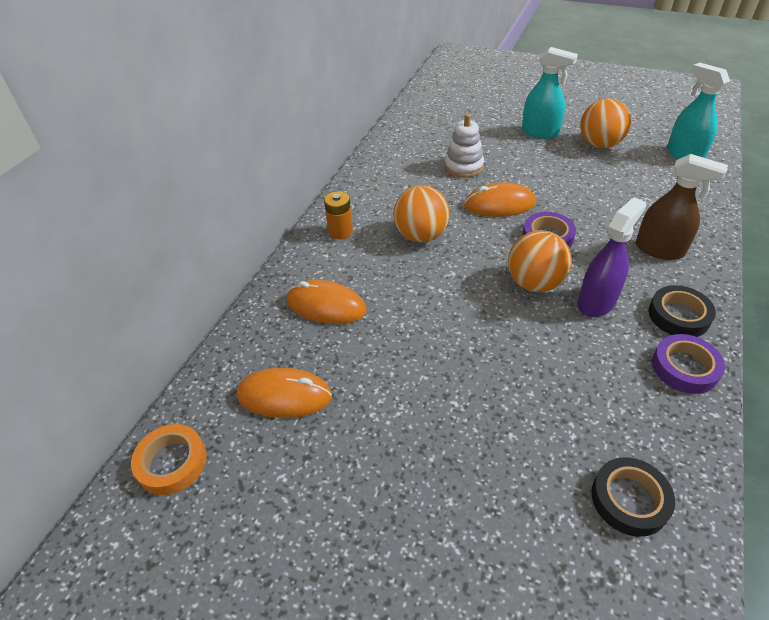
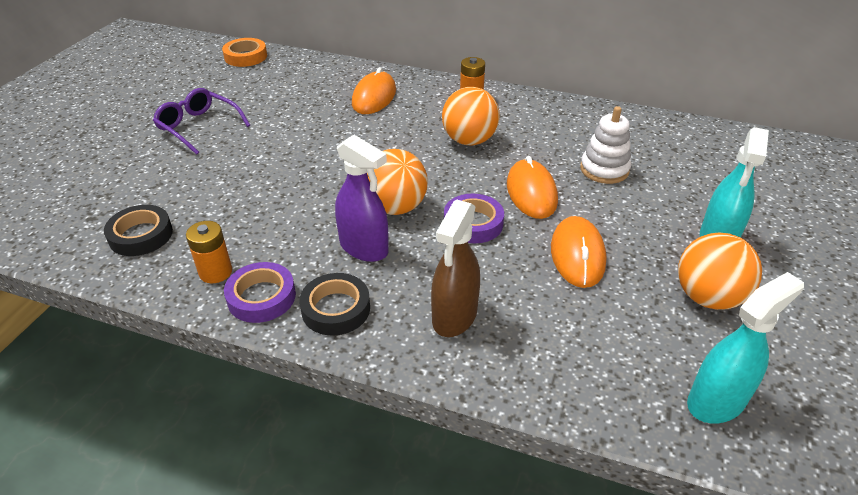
camera: 85 degrees right, 5 degrees down
(284, 396) = (286, 87): orange mouse -> orange mouse (577, 255)
(384, 488) = (198, 127): none -> purple glasses
(665, 410) = (215, 272): none -> orange battery

